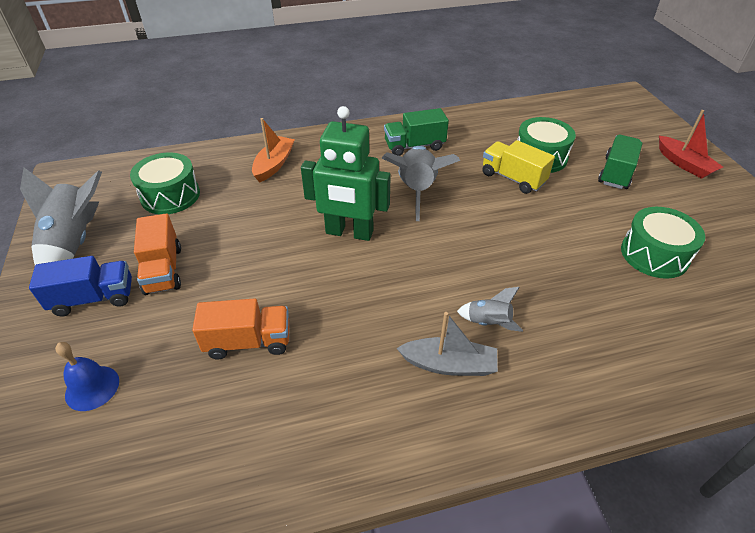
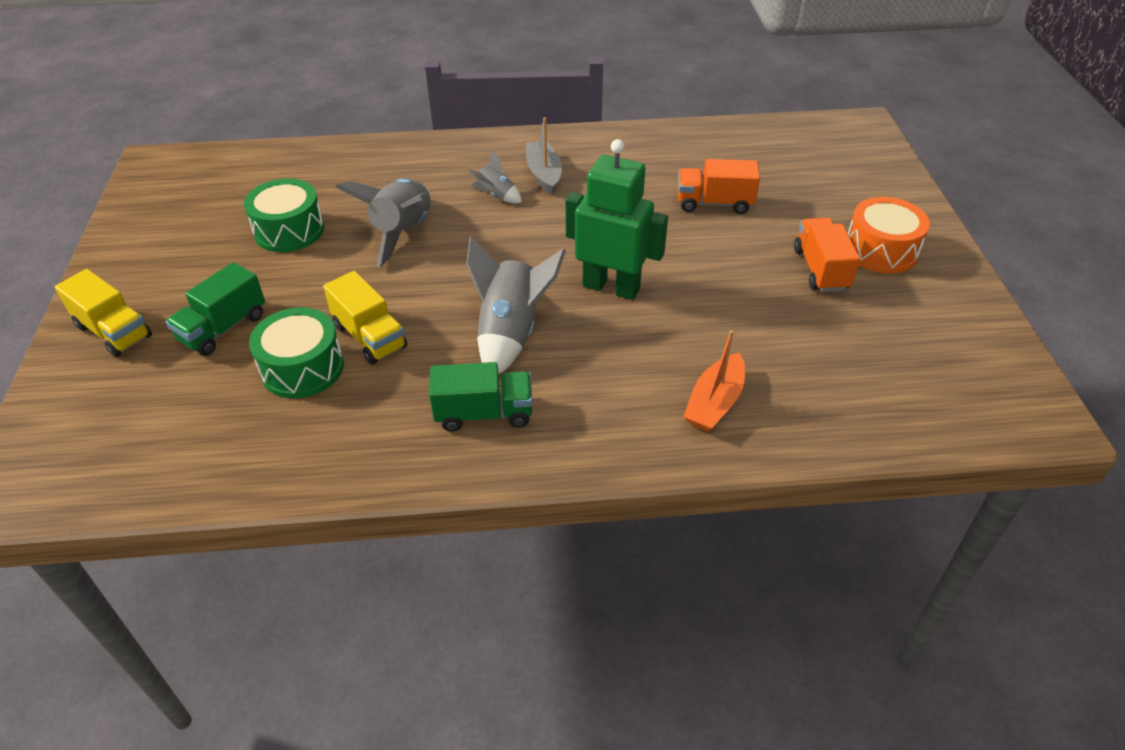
camera: 170 degrees left, 0 degrees up
(74, 242) = (946, 311): grey rocket -> grey rocket (403, 232)
(92, 387) = (838, 188): blue bell -> none
(94, 298) = (880, 250): blue truck -> orange drum
(170, 195) = (856, 364): green drum -> none
(449, 364) = (544, 174): grey boat -> grey boat turned 60 degrees clockwise
(684, 164) = (114, 331): red boat -> yellow truck

